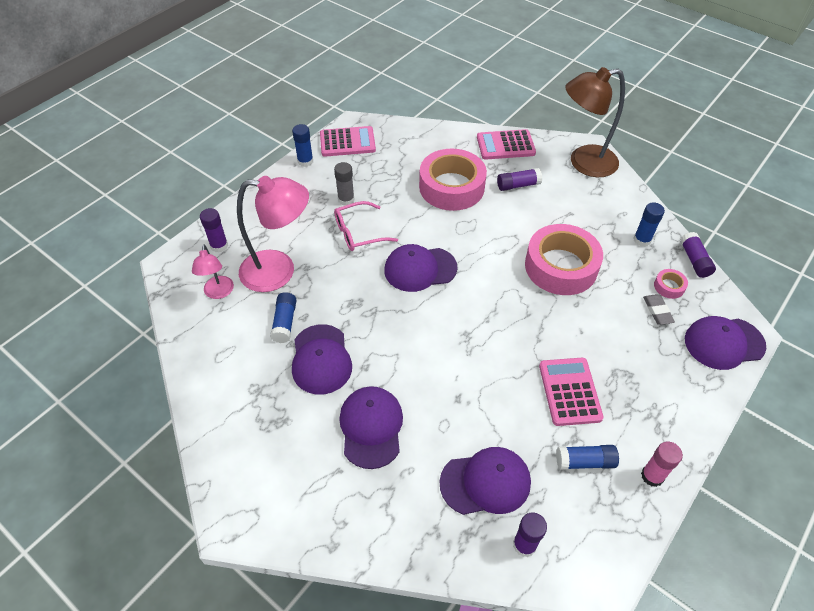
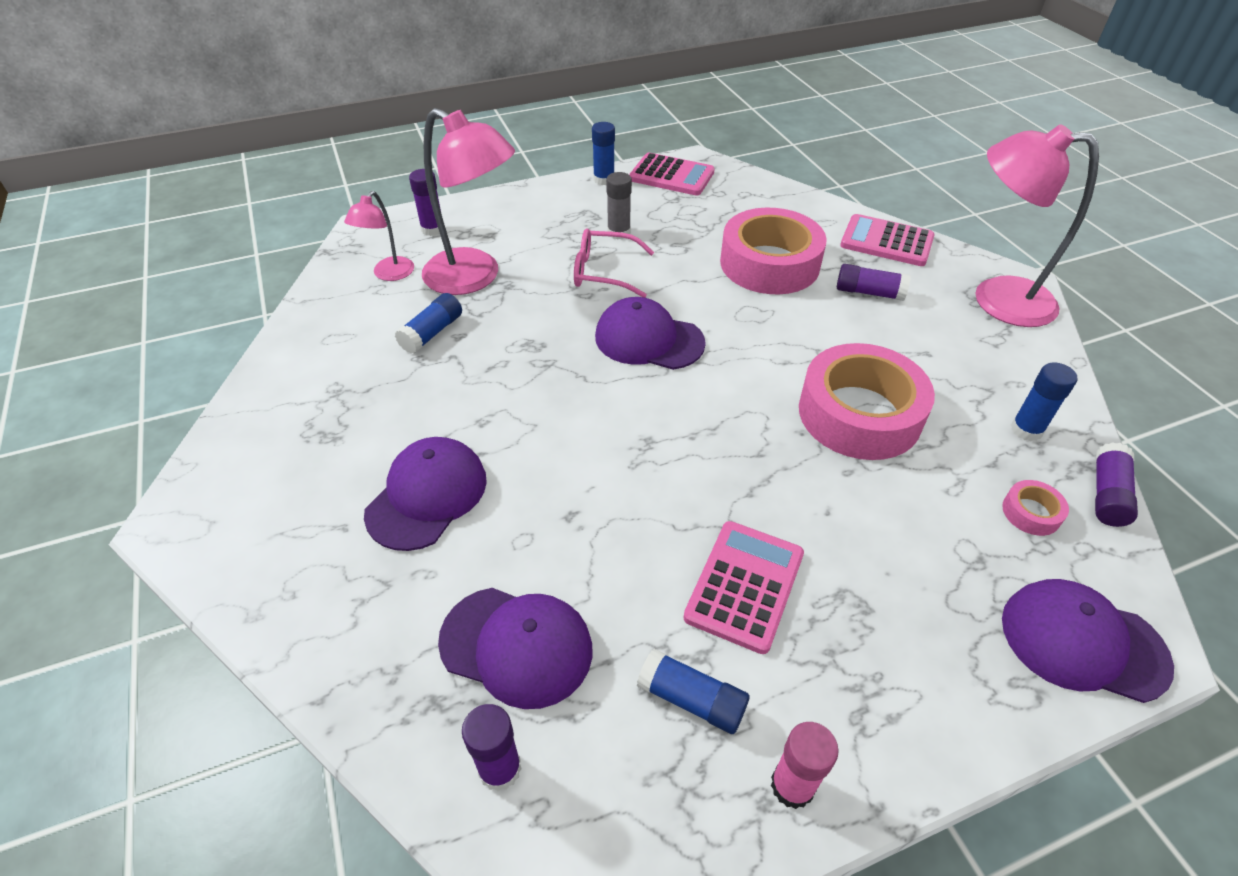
camera: 30 degrees right, 5 degrees down
(321, 359) = (437, 390): purple cap -> none
(583, 163) = (996, 299): brown lamp -> pink lamp
(657, 311) = (984, 539): grey eraser -> none

